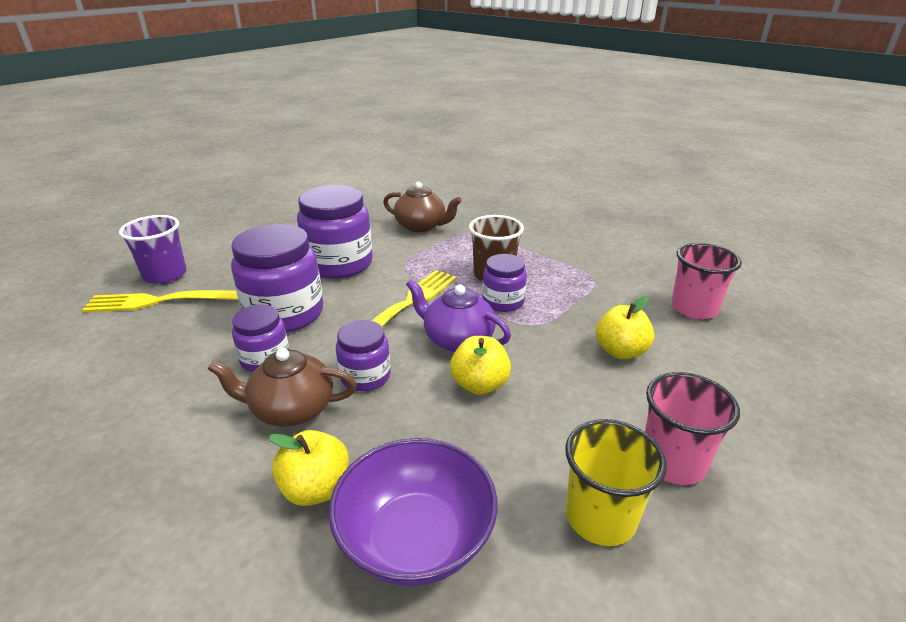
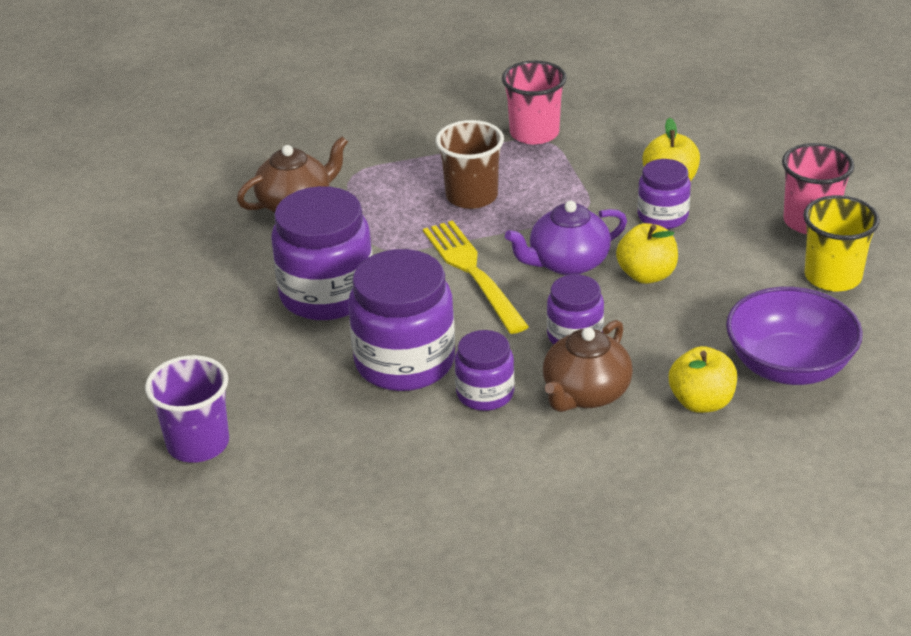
camera: 55 degrees left, 5 degrees up
(160, 301) = (271, 455): yellow fork -> none
(503, 302) = (529, 211): purple jar -> purple jar (662, 216)
(693, 308) = (648, 112): pink cup -> pink cup (534, 133)

